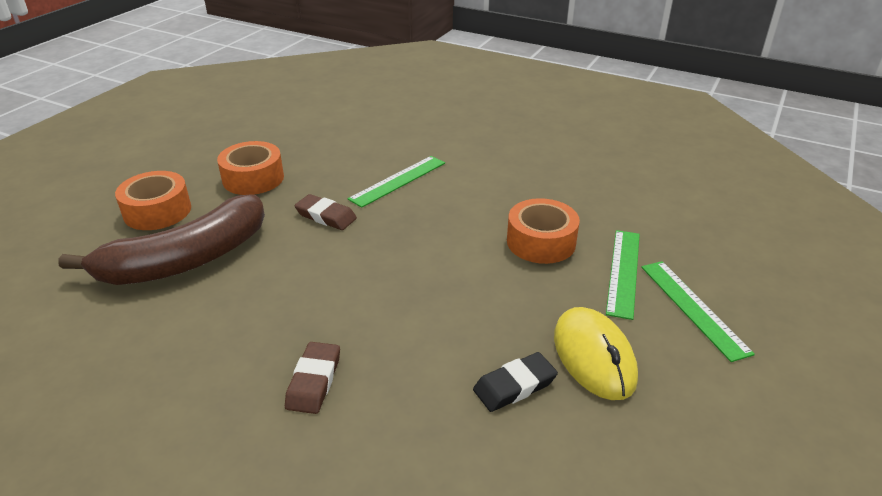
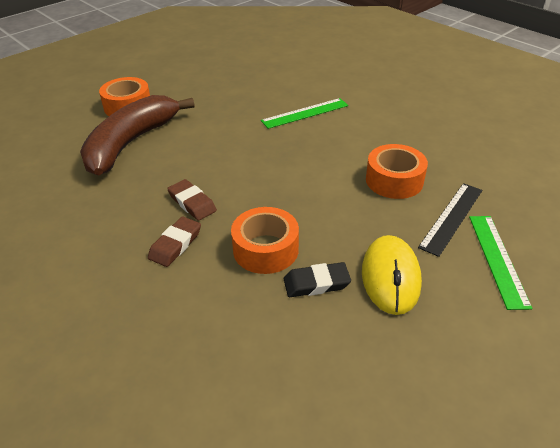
camera: 20 degrees right, 5 degrees up
(186, 260) = (131, 143): brown banana -> brown banana turned 135 degrees clockwise
(253, 178) = (201, 94): orange tape -> orange tape (265, 249)
(326, 216) = (239, 130): brown eraser -> brown eraser (192, 203)
(623, 272) = (451, 218): green ruler -> black ruler

